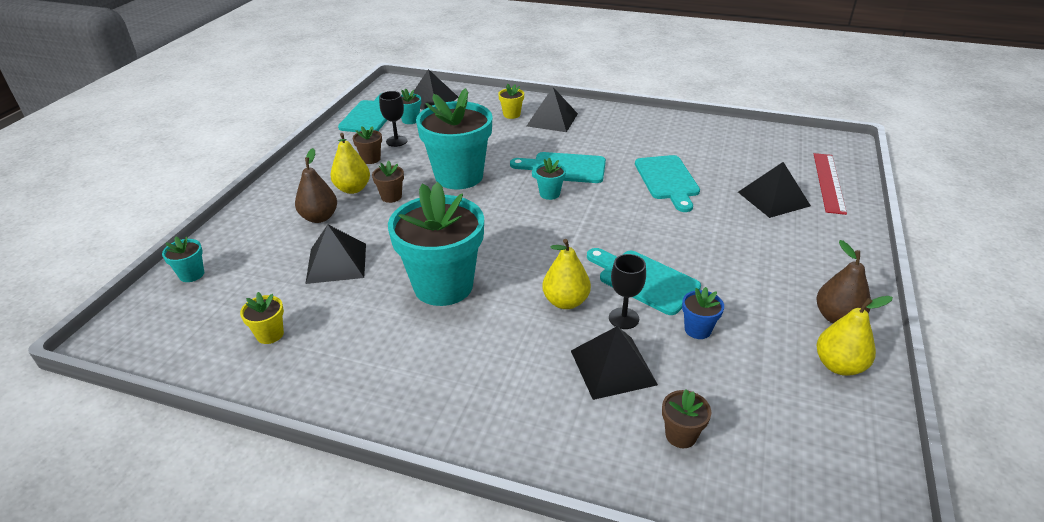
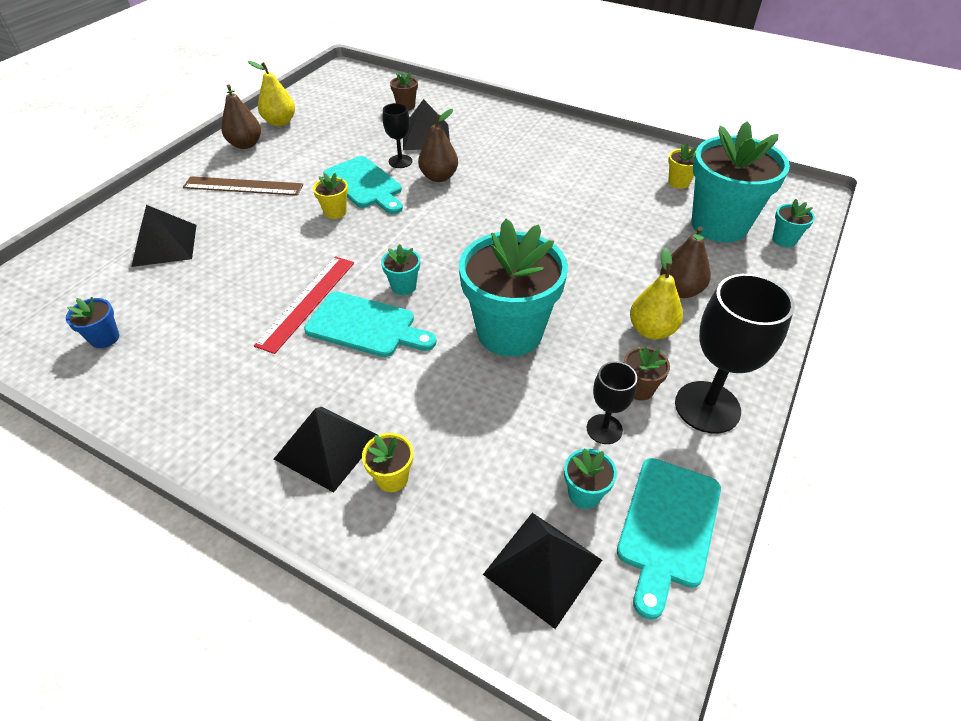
camera: 170 degrees left, 10 degrees up
(330, 156) = (707, 407): none -> black goblet
(336, 263) = (642, 233): black pyramid -> none
(391, 197) = (598, 310): brown flower pot -> none
(443, 286) = (539, 201): turquoise flower pot -> turquoise flower pot (719, 225)
(565, 301) = (439, 177): yellow pear -> brown pear
(652, 245) = (335, 212): none -> yellow flower pot
(667, 180) = (252, 286): turquoise cutting board -> none
(697, 329) = (352, 149): blue flower pot -> blue flower pot (105, 338)
(772, 260) = (243, 186): none -> brown ruler
(829, 182) = (79, 257): red ruler -> red ruler (307, 302)

